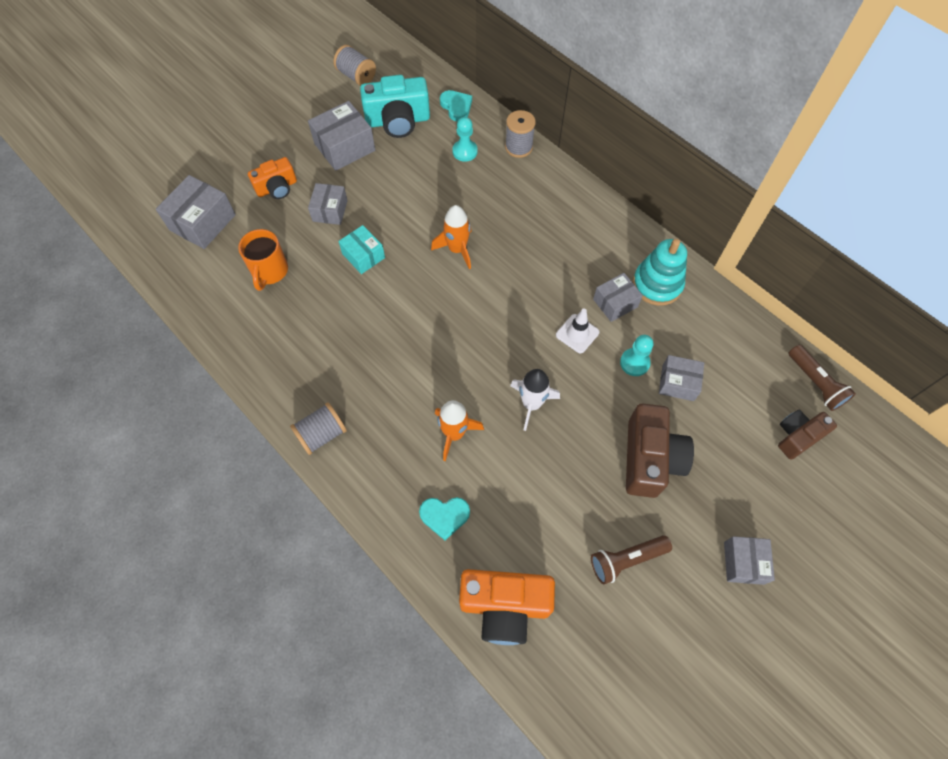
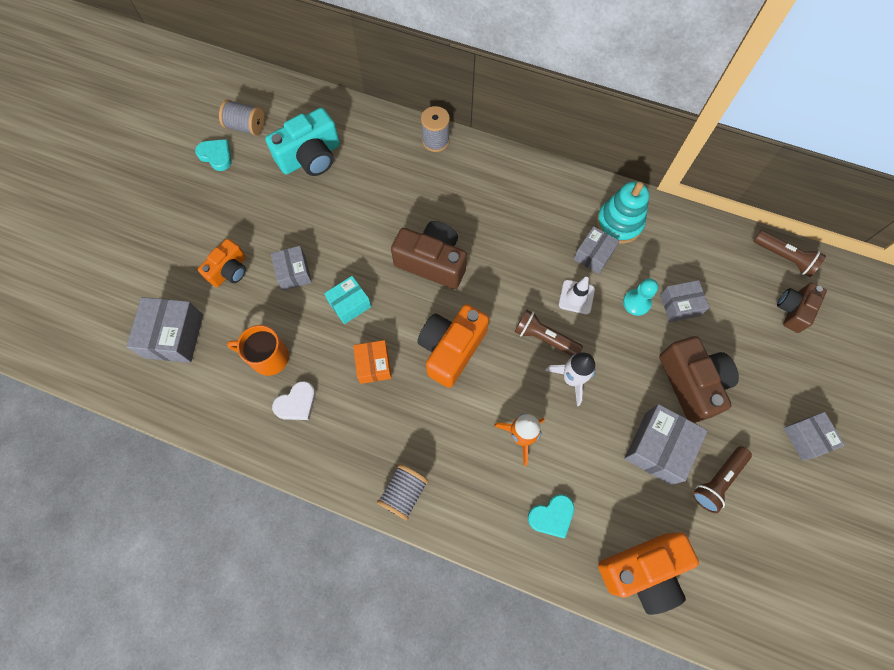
camera: 25 degrees left, 5 degrees up
(269, 271) = (268, 357): orange mug -> orange mug turned 120 degrees clockwise
(272, 319) = (297, 403): none -> white heart
(344, 147) = (273, 203): grey box -> grey box (658, 447)
(356, 315) = (373, 365): none -> orange box
(363, 256) = (349, 304): turquoise box -> turquoise box turned 60 degrees counterclockwise
(433, 331) = (451, 349): none -> orange camera
(456, 107) = (358, 123): turquoise heart -> turquoise heart (216, 156)
(457, 249) = (432, 262): orange rocket -> brown camera
(465, 151) = (389, 164): turquoise pawn -> none
(525, 357) = (544, 338): none -> brown flashlight

